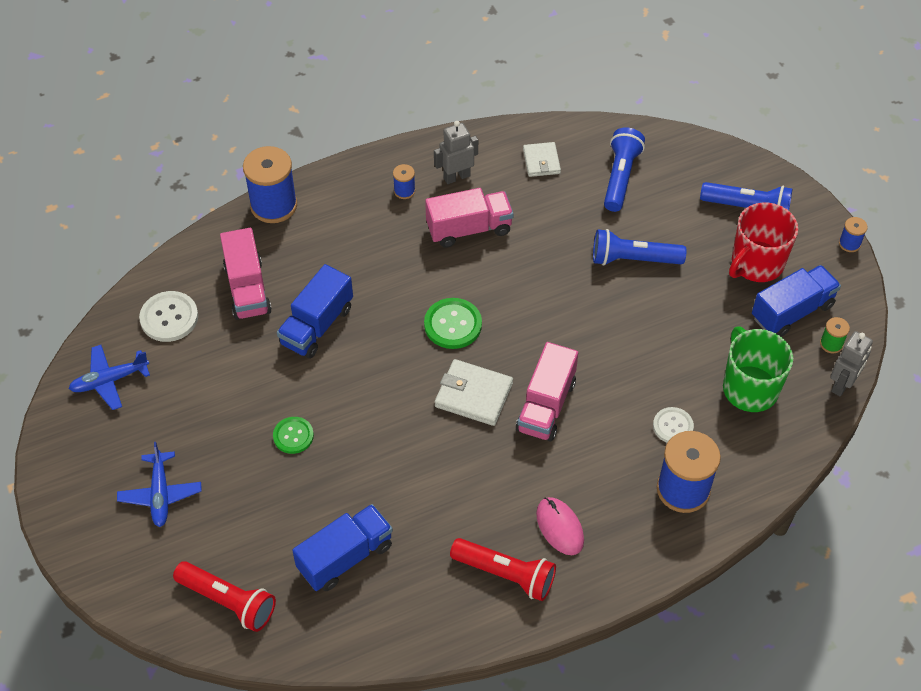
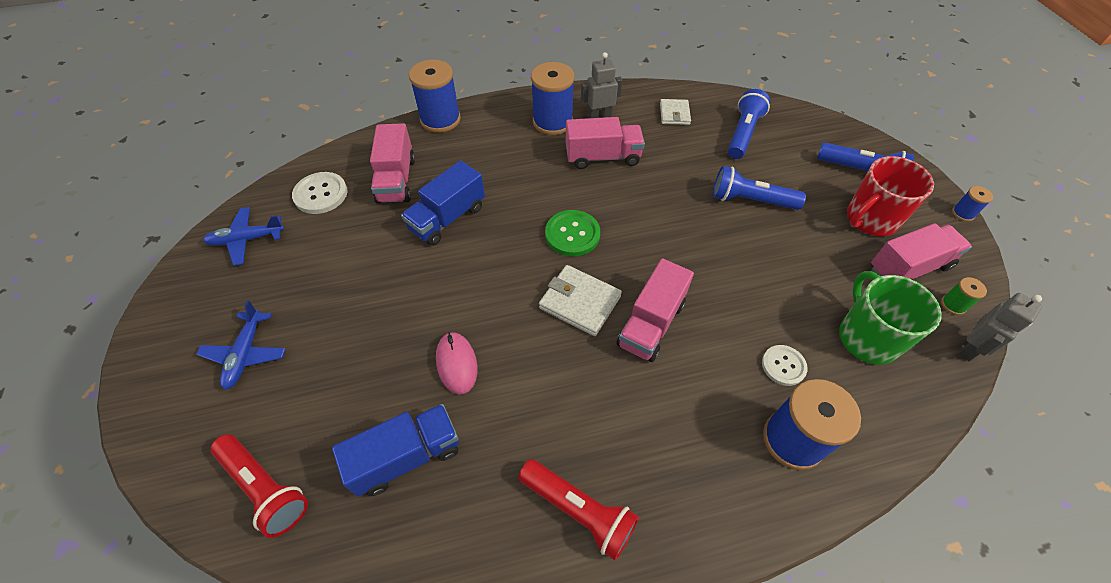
camera: 10 degrees right, 0 degrees up
(293, 436) = (394, 316): green button -> none
(404, 191) = (552, 122): blue spool -> blue spool, size x2.17
(559, 527) = (648, 462): pink mouse -> pink mouse (456, 364)
(792, 311) = (909, 267): blue truck -> pink truck

